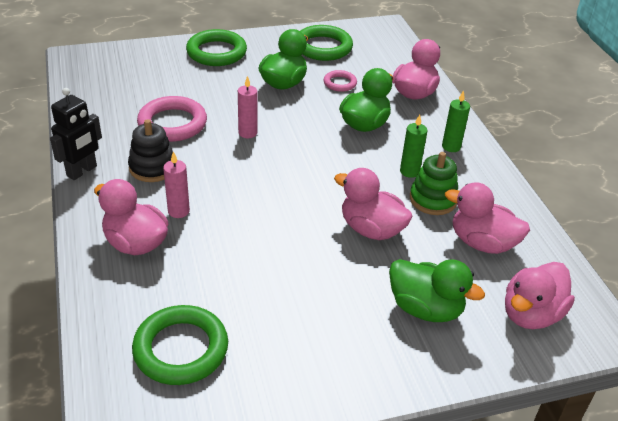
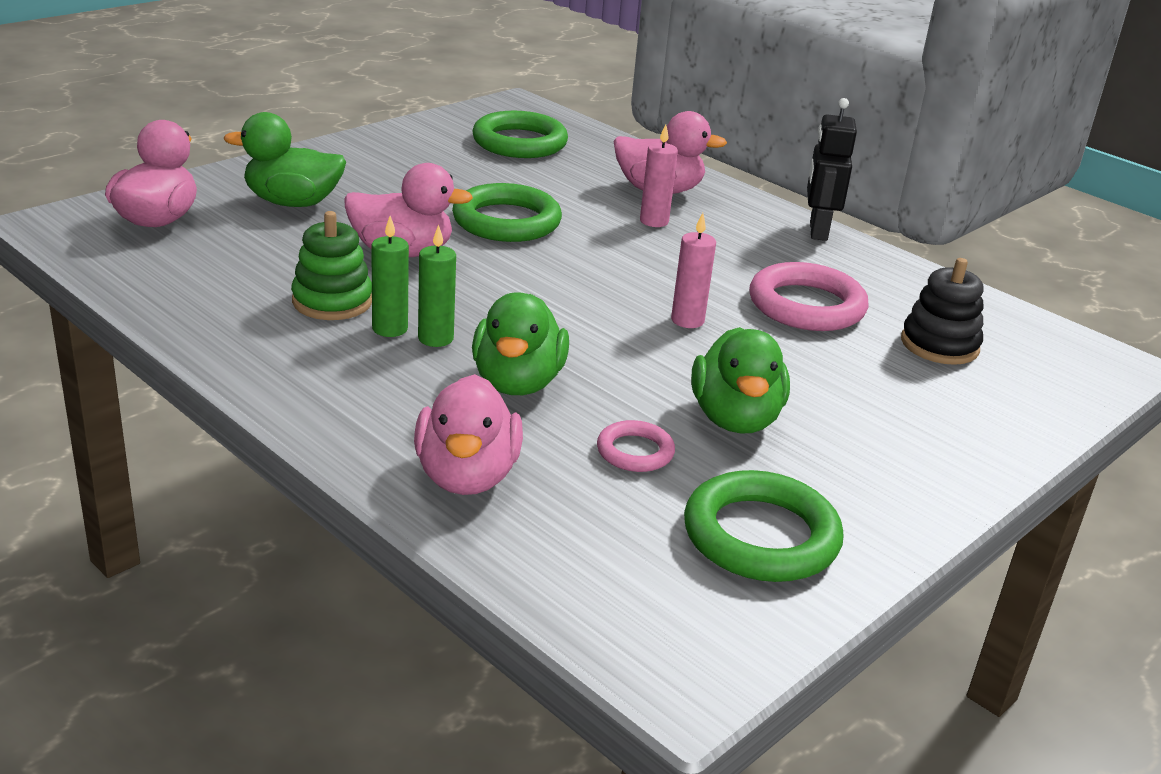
camera: 150 degrees right, 10 degrees down
(152, 167) = (747, 252): black stacking toy -> black stacking toy (939, 345)
(216, 52) = (935, 447): green ring -> green ring (506, 221)
(451, 147) = (336, 385): green candle -> green candle (435, 338)
(482, 243) = (238, 269): pink duck -> none

